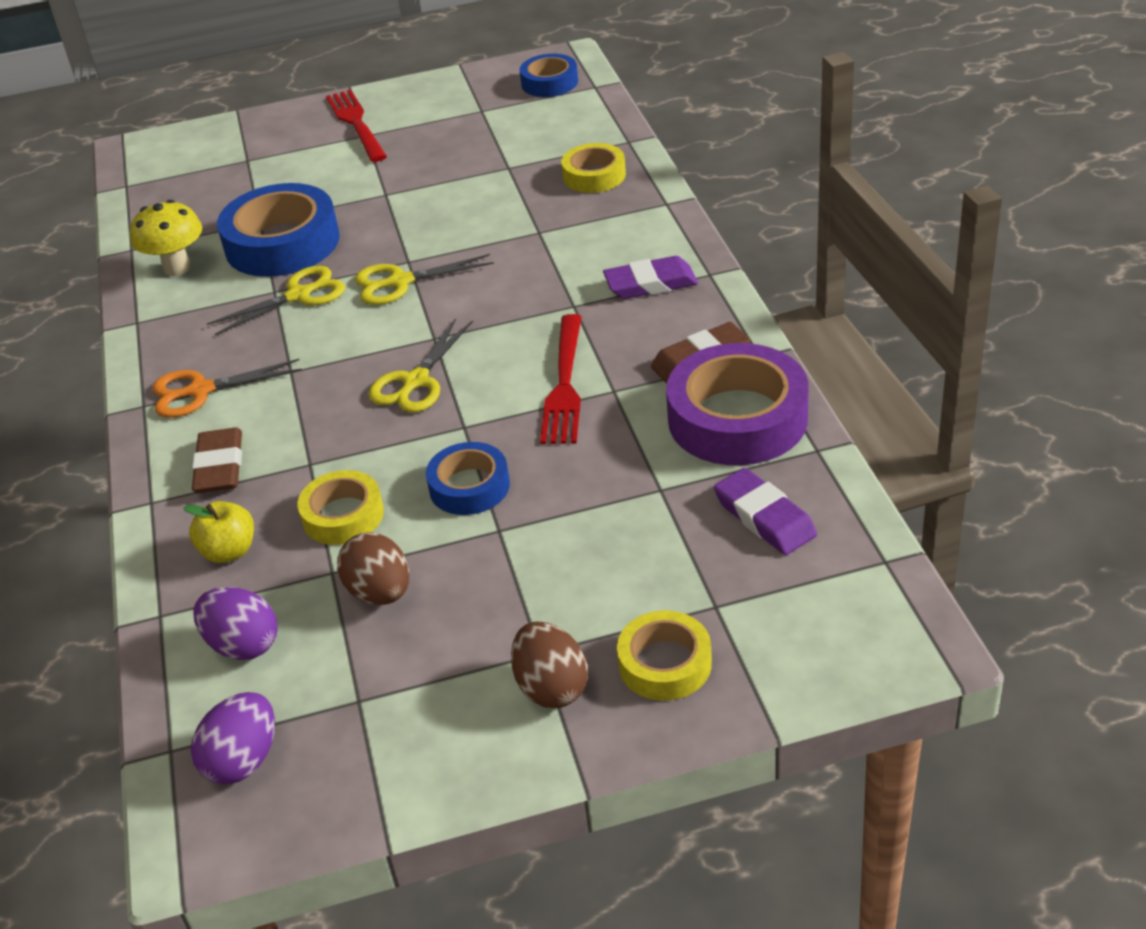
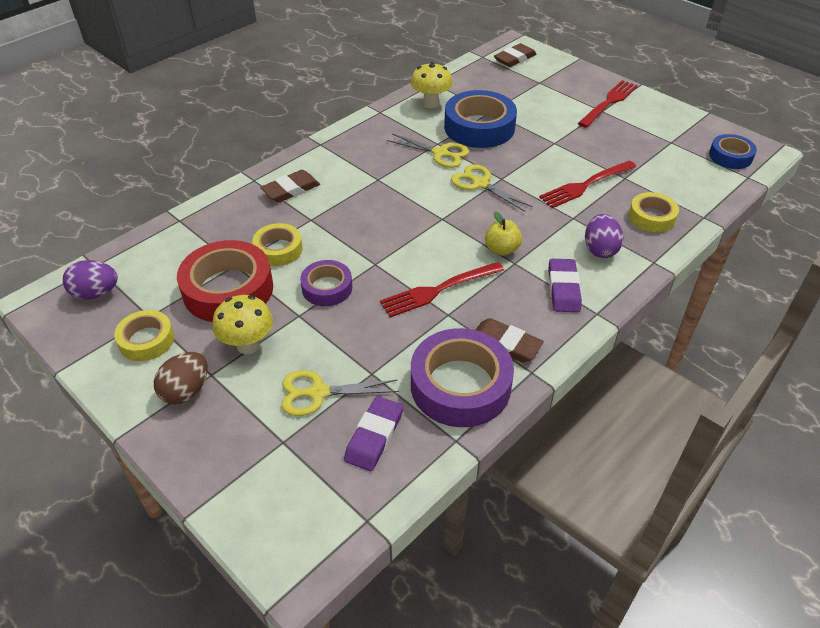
camera: 55 degrees right, 5 degrees up
(168, 160) = (514, 58): none -> brown eraser
(200, 391) = (342, 157): orange scissors -> none
(229, 551) = (232, 222): yellow apple -> yellow apple (501, 249)
(243, 645) = (170, 257): purple egg -> purple egg (600, 249)
(380, 592) = (228, 289): brown egg -> red tape
(416, 381) = (400, 228): yellow scissors -> yellow scissors (318, 393)
(469, 486) = (327, 288): blue tape -> purple tape
(491, 200) = (586, 185): none -> red fork
(514, 598) = (248, 345): none -> yellow mushroom
(650, 283) = (563, 289): purple eraser -> purple eraser turned 45 degrees clockwise
(665, 663) = (224, 436): yellow tape -> yellow tape (146, 340)

